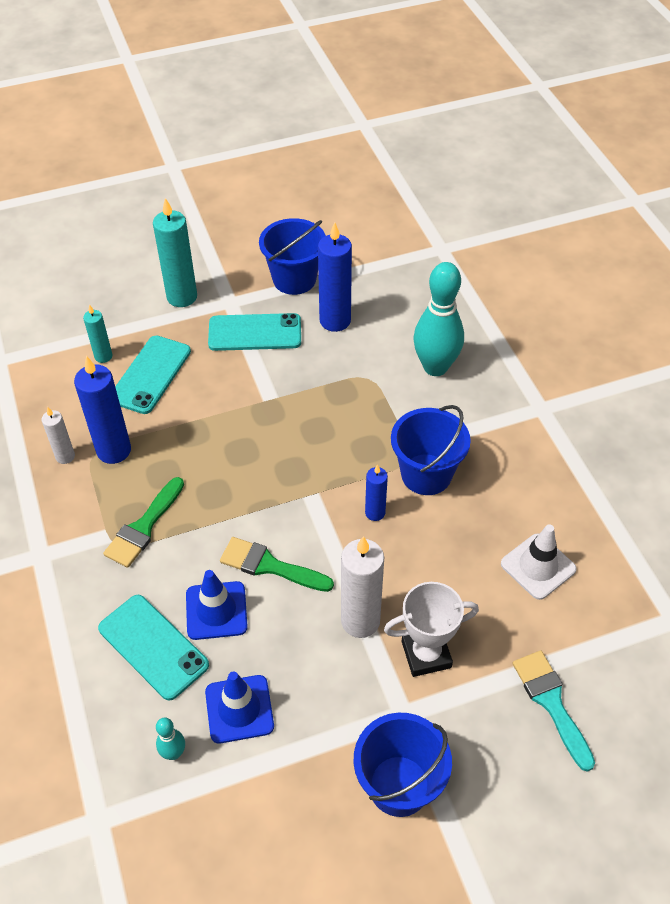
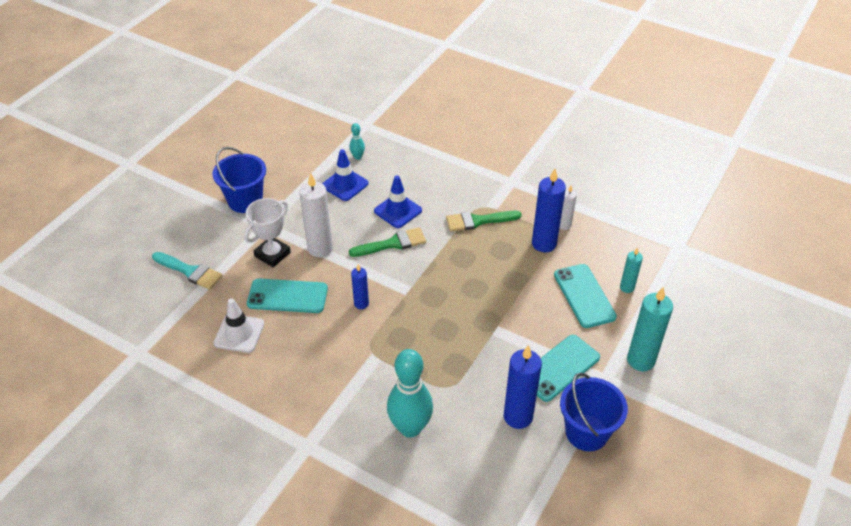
camera: 140 degrees right, 5 degrees down
(144, 527) = (478, 221): green brush -> green brush turned 90 degrees counterclockwise
(153, 646) = (411, 182): turquoise phone -> turquoise phone (287, 296)
(426, 474) = (350, 345): blue bucket -> none

